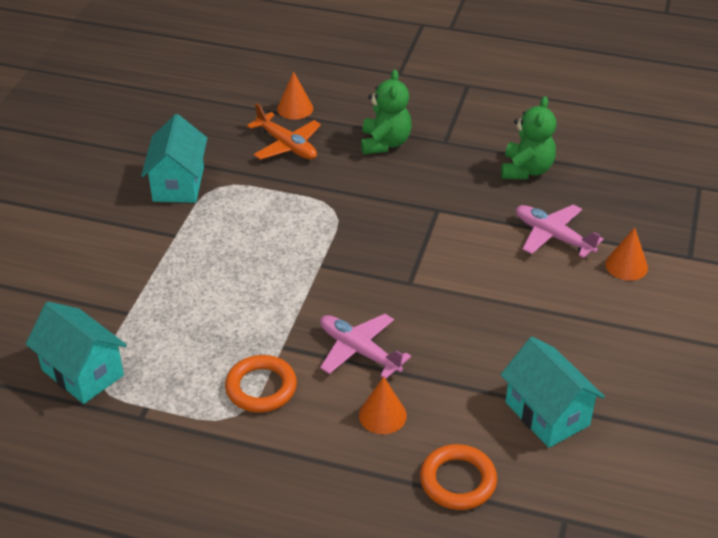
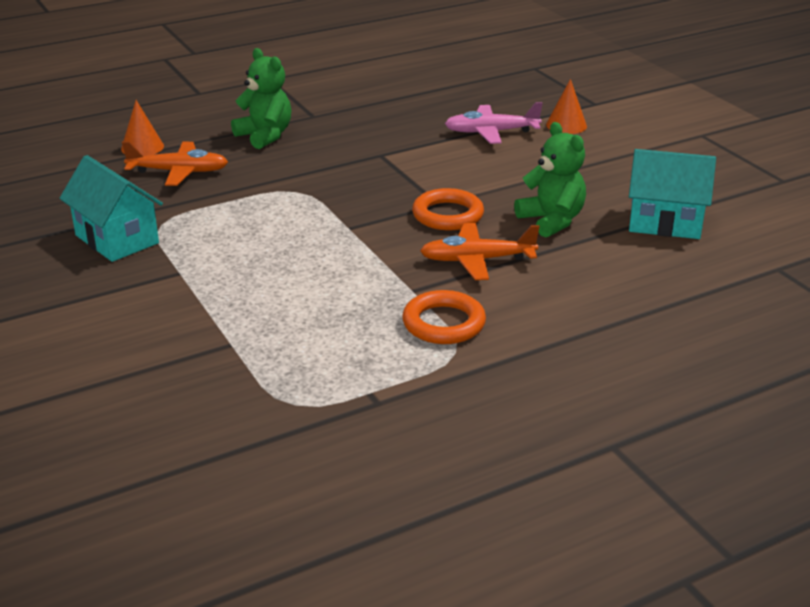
camera: 45 degrees left, 10 degrees down
(83, 372) = (264, 406): turquoise house -> none
(359, 351) = (477, 260): pink plane -> orange plane
(382, 415) = (564, 285): orange cone -> none
(458, 481) = (681, 290): orange ring -> orange ring (447, 215)
(526, 170) = (405, 106): green teddy bear -> green teddy bear (551, 221)

